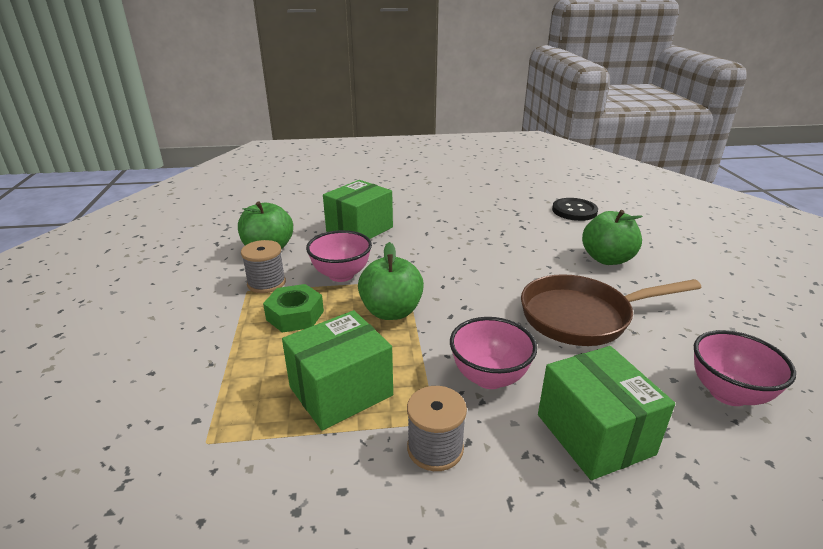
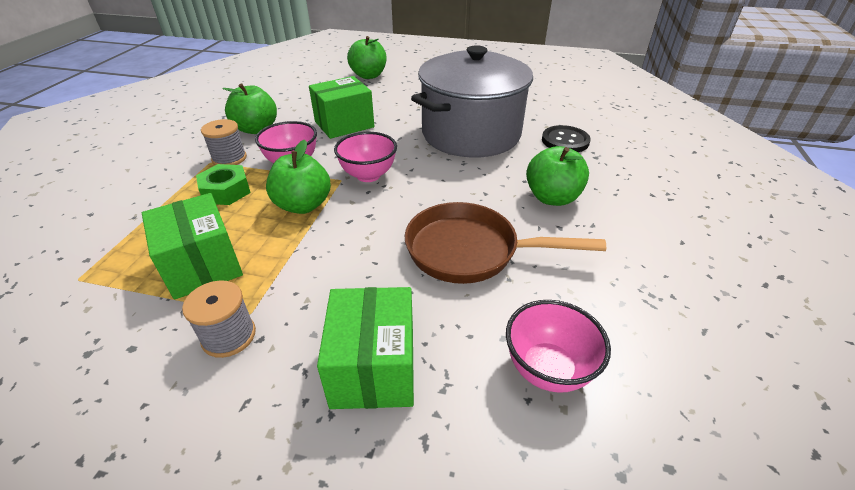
camera: 20 degrees right, 10 degrees up
(340, 180) = (368, 76): none -> green apple
(341, 391) = (202, 265): green box -> green box turned 75 degrees clockwise
(489, 218) = (471, 134): none -> grey pot
(489, 377) = (330, 286): pink bowl -> pink bowl (368, 175)

